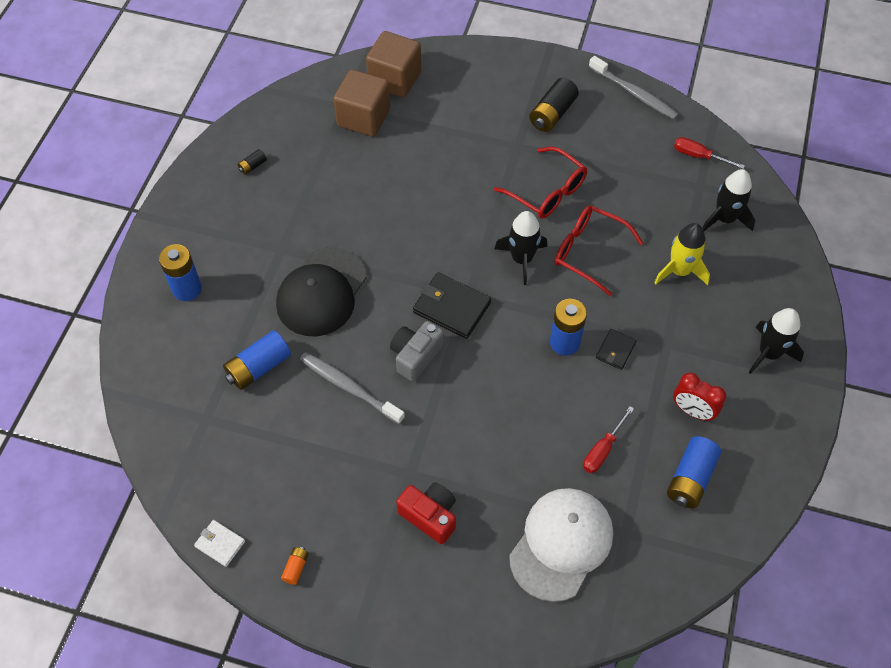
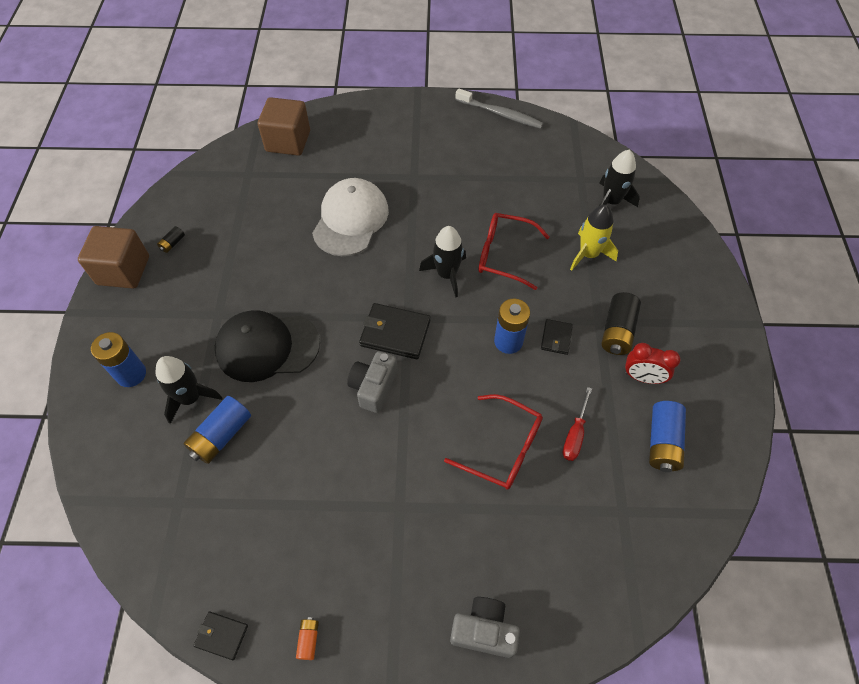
camera: 15 degrees left, 0 degrees up
(220, 544) = (221, 635): white wallet -> black wallet
(321, 292) = (267, 347): black cap -> black cap turned 75 degrees clockwise
(349, 388) = (317, 434): grey toothbrush -> none
(363, 117) = (268, 179): brown cube -> brown cube (123, 270)
(430, 516) = (431, 545): red camera -> none
(457, 602) = (484, 630): none -> grey camera
(547, 192) = (452, 210): red glasses -> red glasses (503, 448)
(552, 114) = (436, 144): black battery -> black battery (617, 331)
(561, 544) = (566, 539): white cap -> white cap (350, 220)
(698, 156) = (571, 154): red screwdriver -> none
(769, 353) = (689, 309): black rocket -> black rocket (190, 398)

